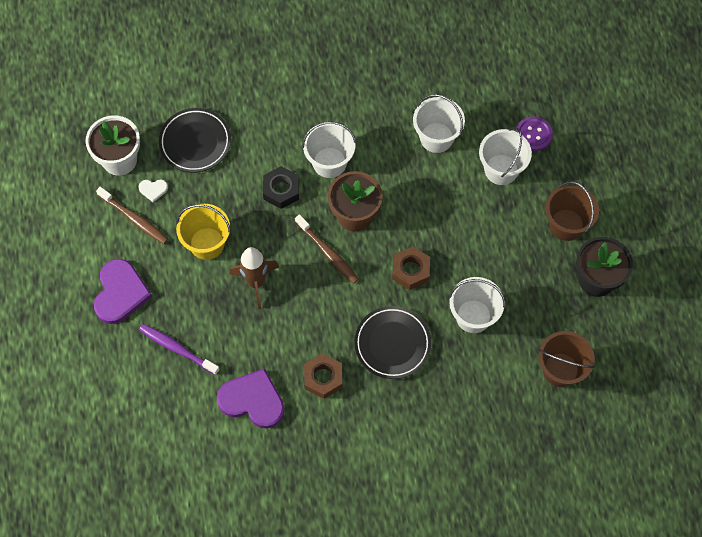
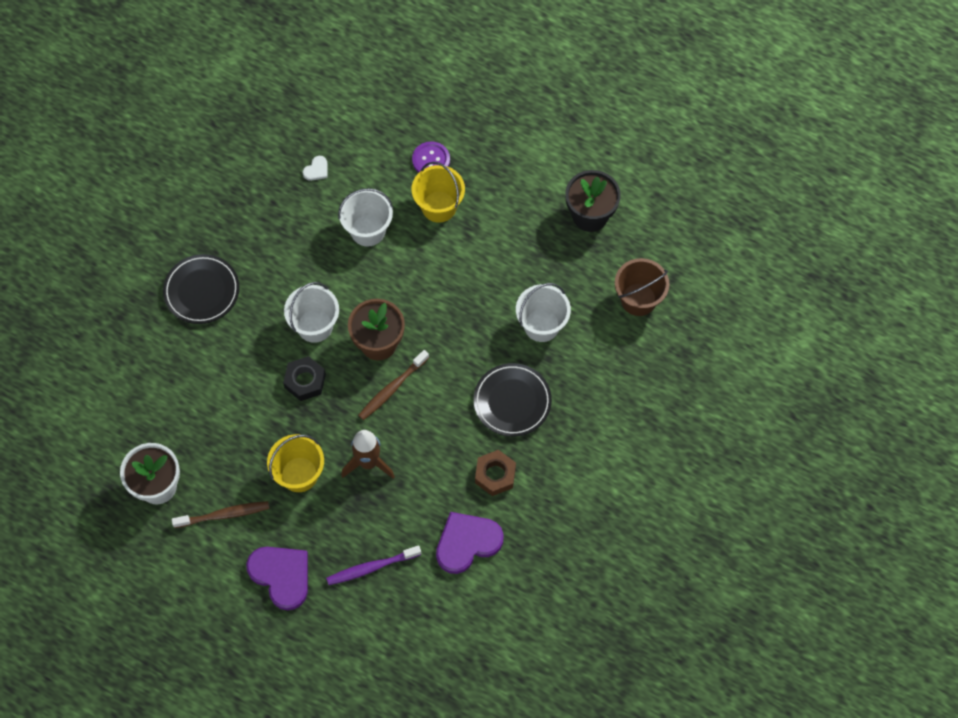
camera: 50 degrees left, 0 degrees up
(153, 190) = (211, 480): white heart -> white heart (316, 170)
(195, 142) = (199, 414): black plate -> black plate (202, 291)
(328, 252) = (392, 388): brown toothbrush -> brown toothbrush turned 135 degrees clockwise
(410, 270) = (463, 340): brown nut -> none
(501, 169) = (439, 207): white bucket -> yellow bucket
(566, 225) = (527, 199): brown bucket -> none

